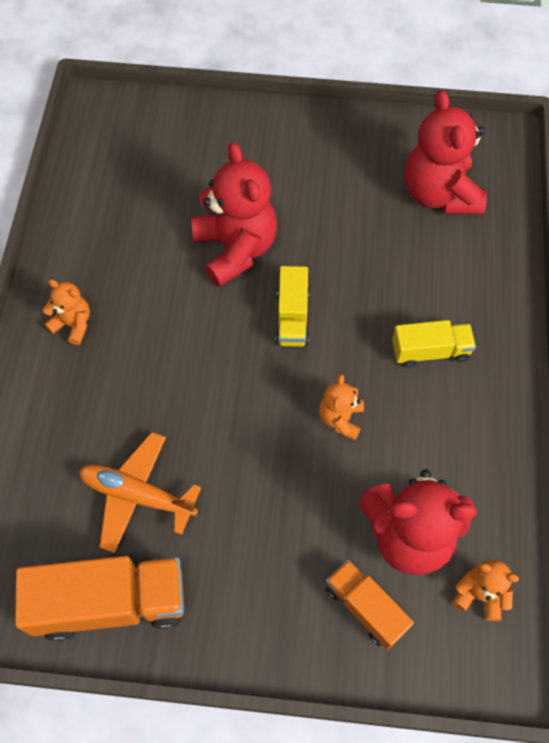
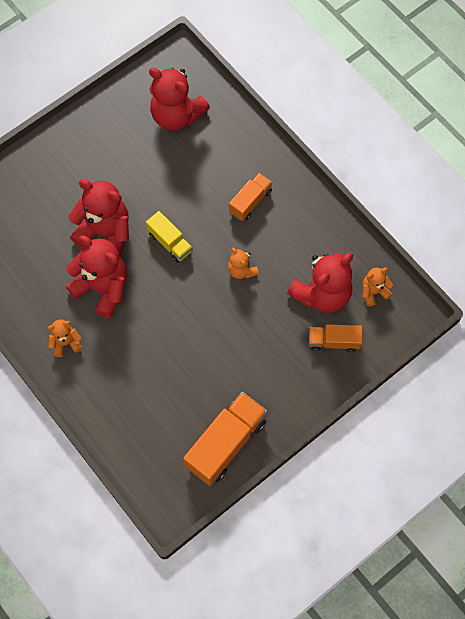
camera: 45 degrees left, 5 degrees up
(137, 495) = (187, 389): orange plane -> none
(171, 302) = (102, 288): none -> red teddy bear
(430, 351) = (250, 201): yellow truck -> orange truck

